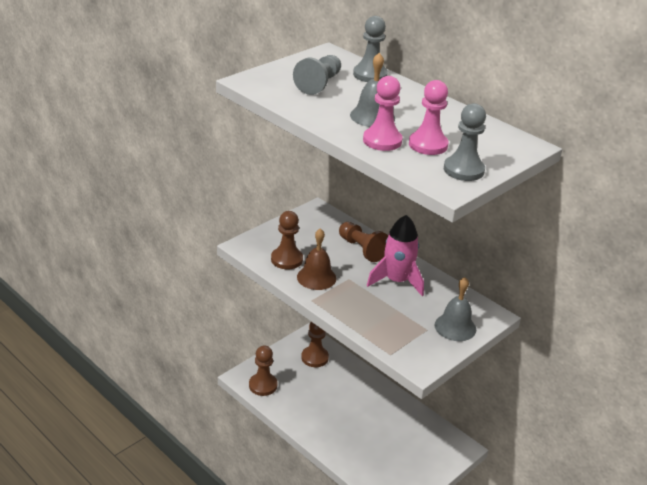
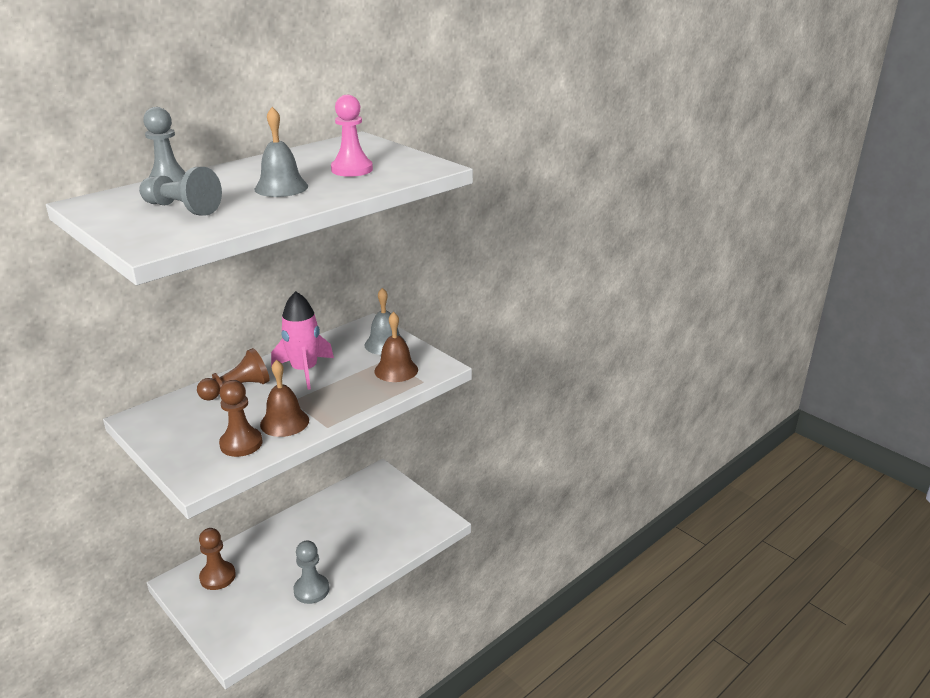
camera: 85 degrees left, 5 degrees down
(263, 385) = (254, 628): brown pawn -> none
(382, 141) = (340, 185): pink pawn -> none
(407, 336) = (396, 370): none -> brown bell
(463, 170) = (403, 160): grey pawn -> grey pawn (311, 590)

